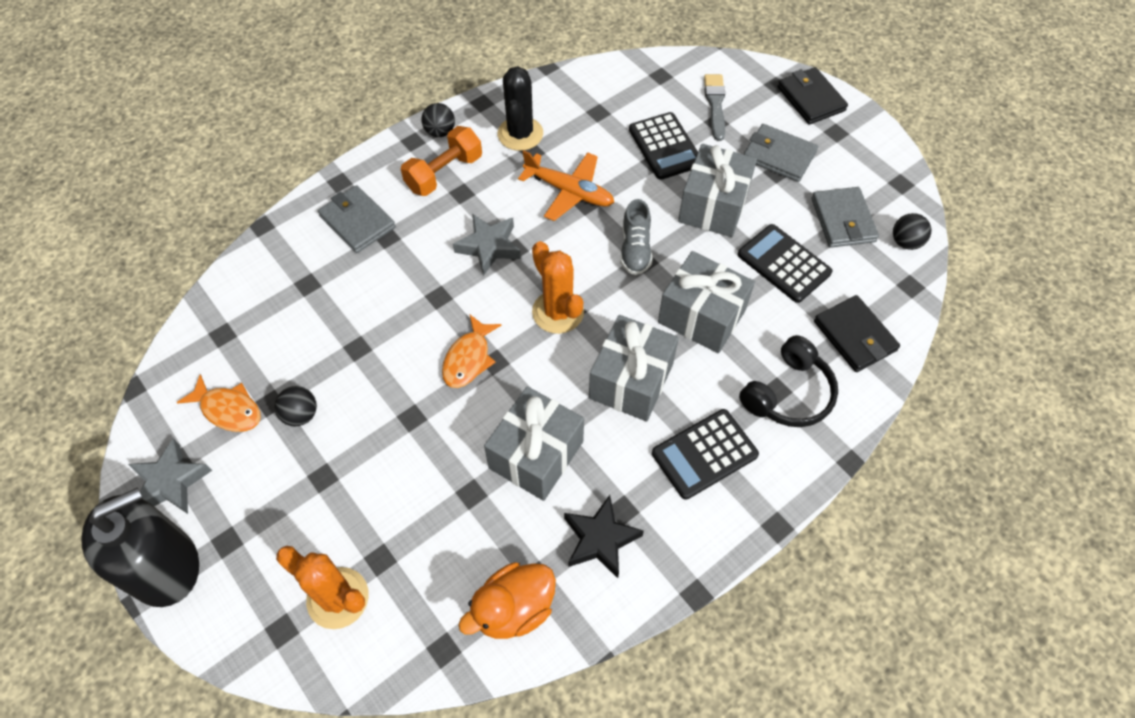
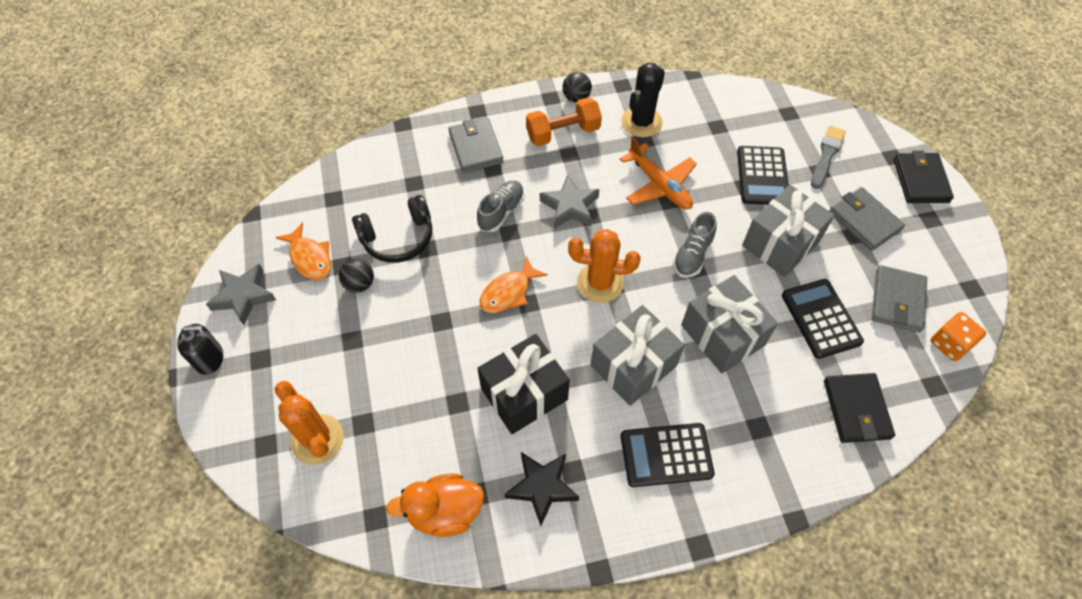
camera: 25 degrees right, 0 degrees up
(164, 566) = (209, 358): black soap dispenser -> black soap dispenser, size x0.52
(419, 279) = (501, 212): none -> grey shoe
(536, 455) = (524, 394): grey gift -> black gift
(558, 312) = (600, 282): orange cactus -> orange cactus turned 75 degrees counterclockwise
(788, 393) = (768, 435): black headphones -> black headphones (398, 238)
(905, 242) = (949, 344): black ball -> orange dice

